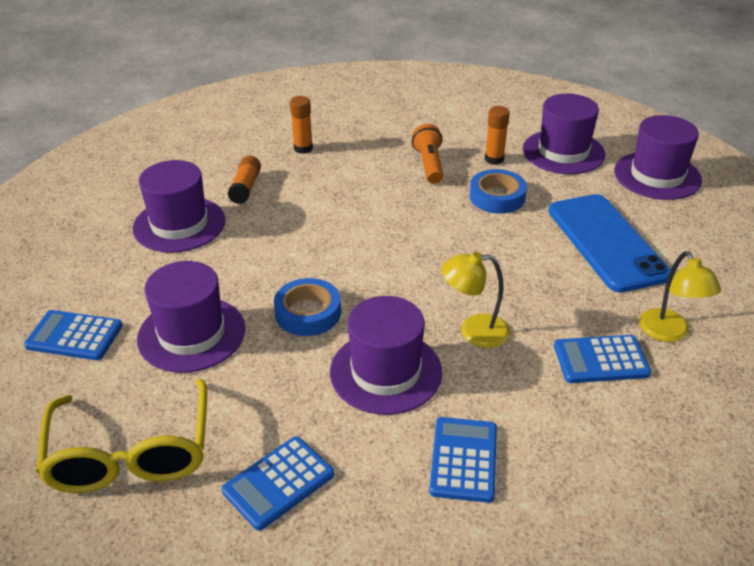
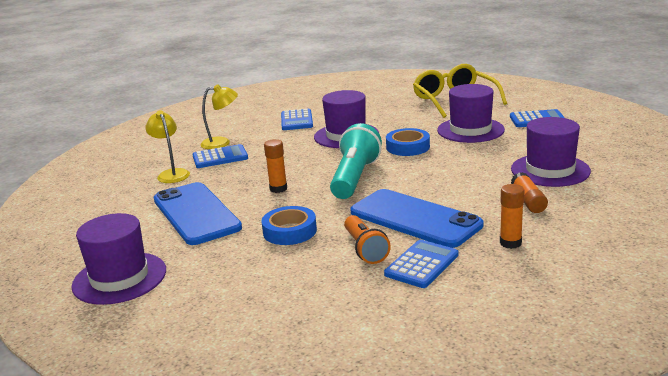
camera: 170 degrees right, 15 degrees down
(278, 483) = (379, 104): blue calculator -> blue calculator (421, 264)
(368, 188) = (415, 219): none -> blue phone
(407, 262) = (354, 178): none -> turquoise flashlight
(474, 331) = (298, 156): yellow lamp -> yellow lamp (222, 143)
(494, 159) = (296, 266): orange glue stick -> orange glue stick (278, 189)
(563, 152) = (216, 288): purple hat -> none

